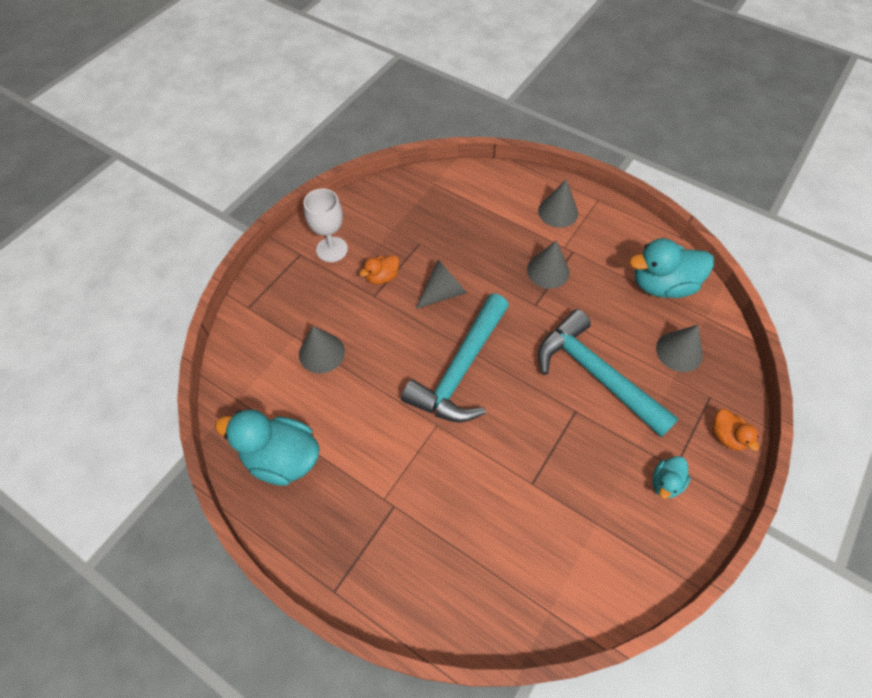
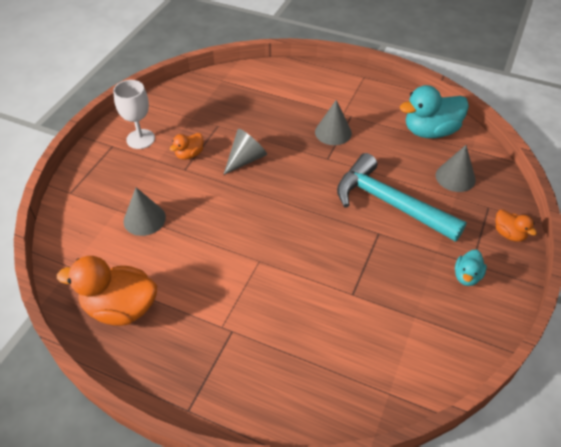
camera: 10 degrees left, 10 degrees down
(282, 458) = (120, 308): turquoise duck -> orange duck
(461, 369) = (272, 215): turquoise hammer -> none
(558, 212) = (332, 89): grey cone -> none

